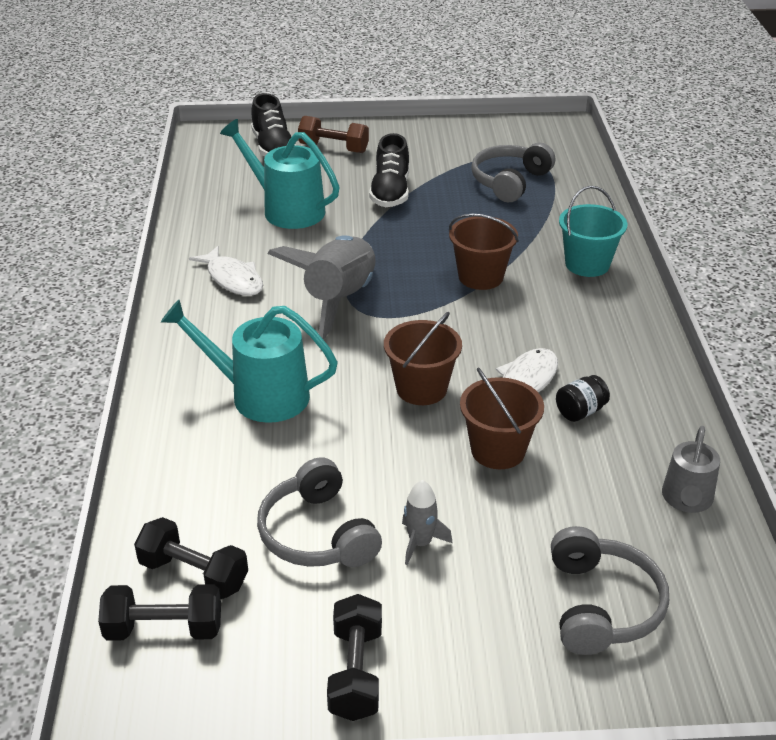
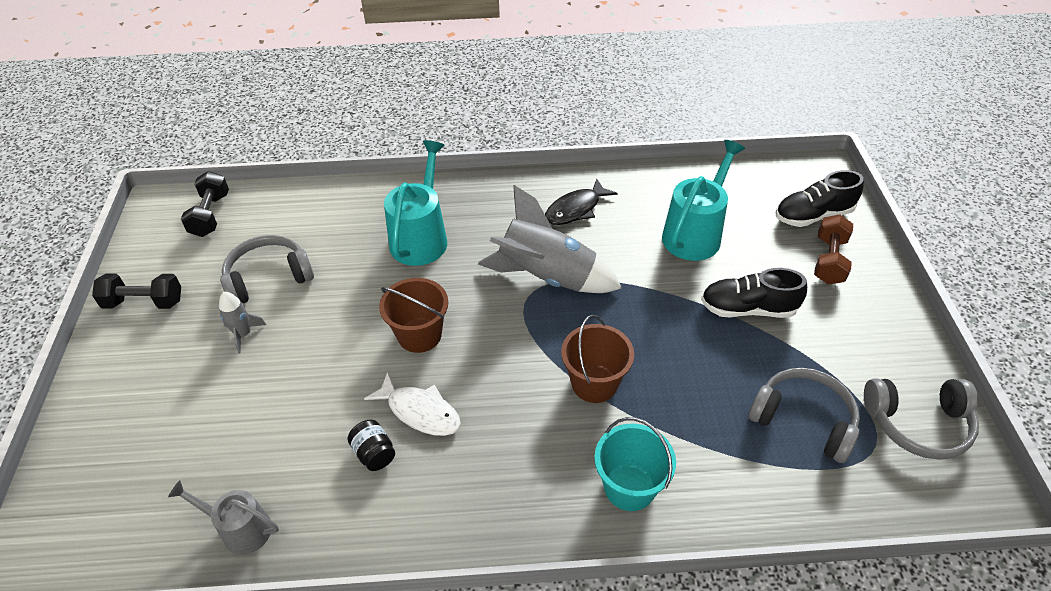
camera: 90 degrees right, 10 degrees up
(194, 574) = (250, 222): black dumbbell -> none
(233, 279) = (576, 209): white fish -> black fish
(498, 450) = (333, 386): brown bucket -> none
(602, 605) = (147, 445): grey headphones -> grey headphones (918, 424)

